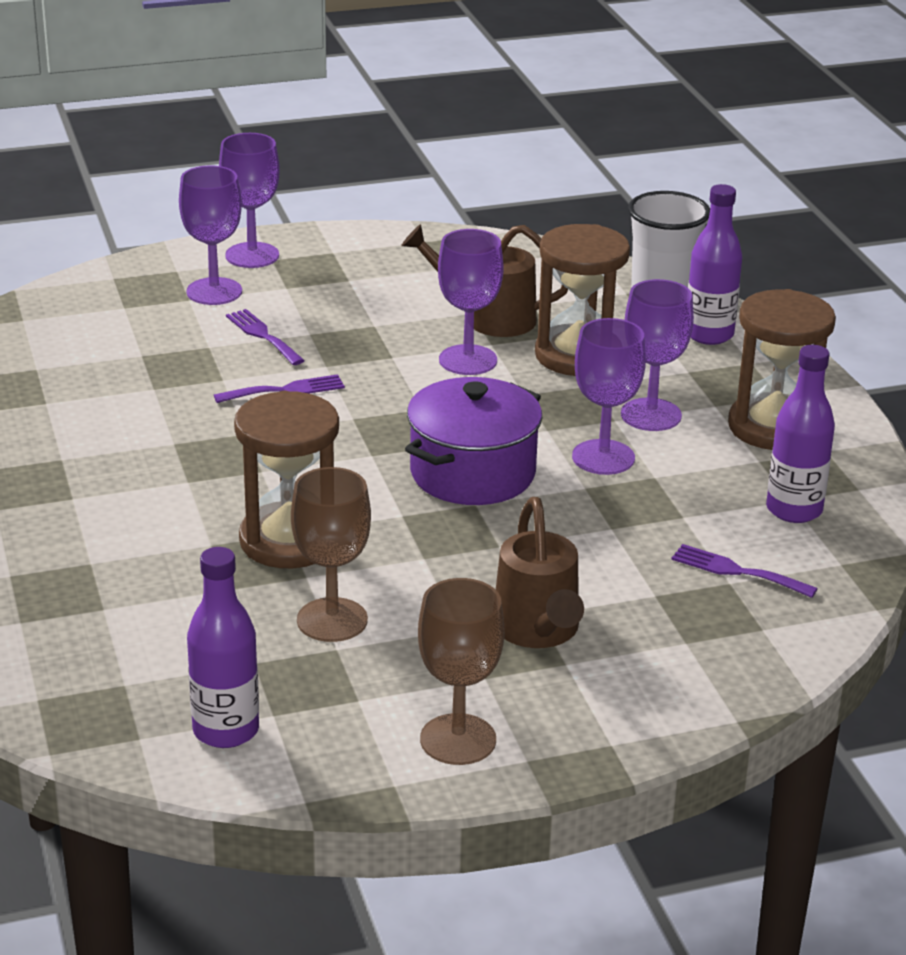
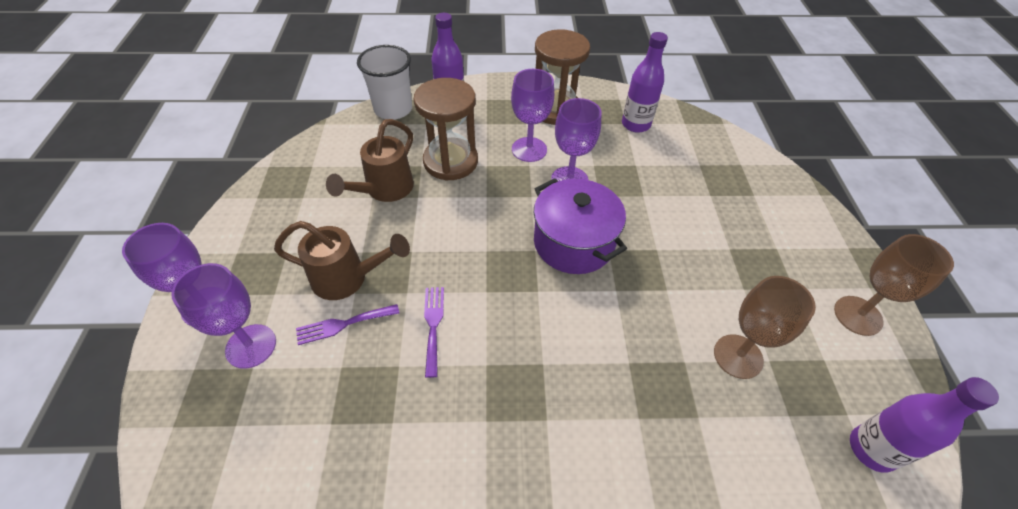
camera: 75 degrees left, 20 degrees up
(290, 540) = (640, 363): brown hourglass -> none
(468, 360) = (434, 213): purple goblet -> none
(538, 631) = (747, 252): brown watering can -> brown watering can (347, 278)
(737, 571) = (690, 159): purple fork -> none

